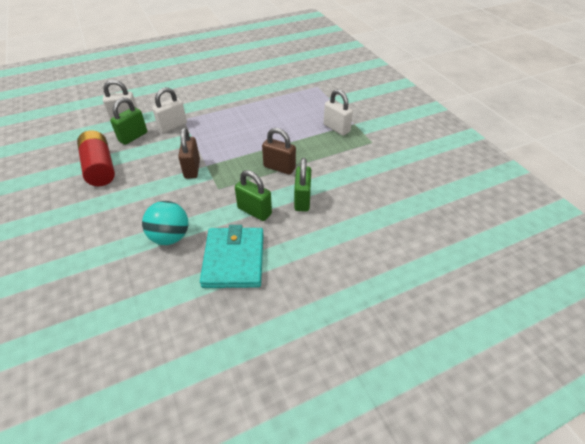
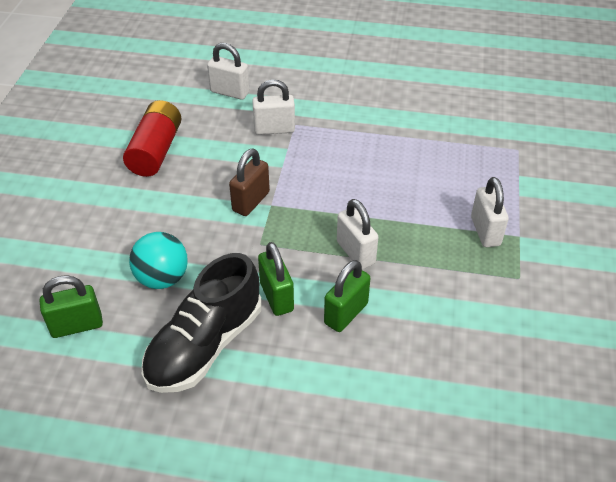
camera: 35 degrees right, 0 degrees up
(133, 137) = (219, 124): green padlock -> green padlock (77, 326)
(234, 259) = (205, 345): turquoise wallet -> black shoe
(279, 167) = (355, 252): brown padlock -> white padlock

